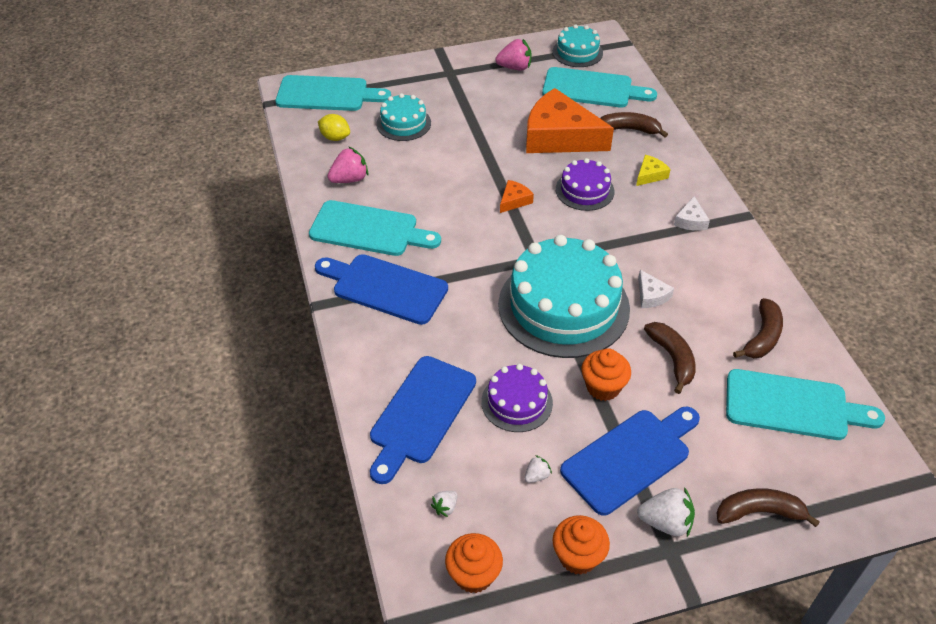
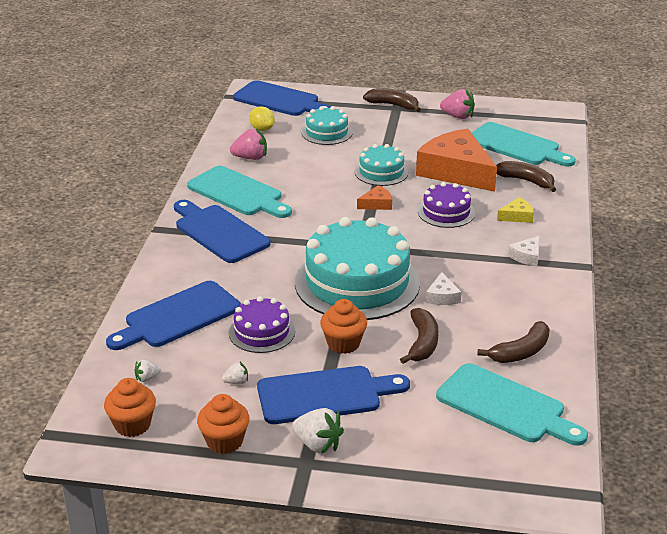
camera: 25 degrees right, 15 degrees down
(327, 94) = (280, 100): turquoise cutting board -> blue cutting board
(577, 52) = (526, 118): turquoise cake -> turquoise cake (381, 172)
(759, 512) = (407, 465): brown banana -> brown banana (393, 105)

